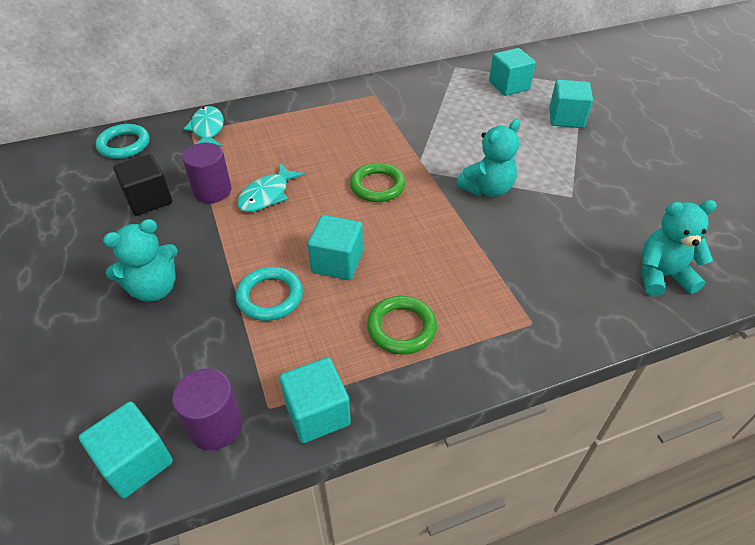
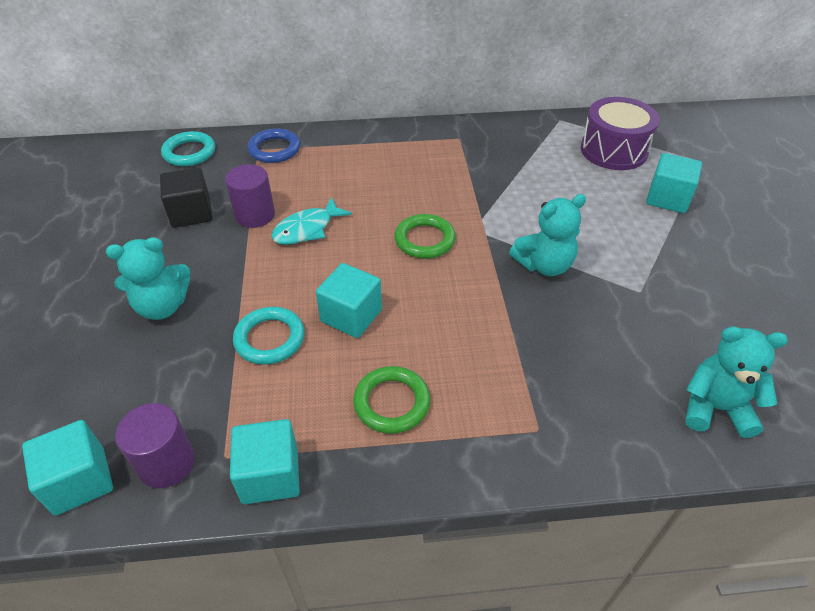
camera: 15 degrees right, 0 degrees up
(207, 129) = (274, 149): turquoise fish -> blue ring
(509, 86) = (613, 150): turquoise cube -> purple drum

